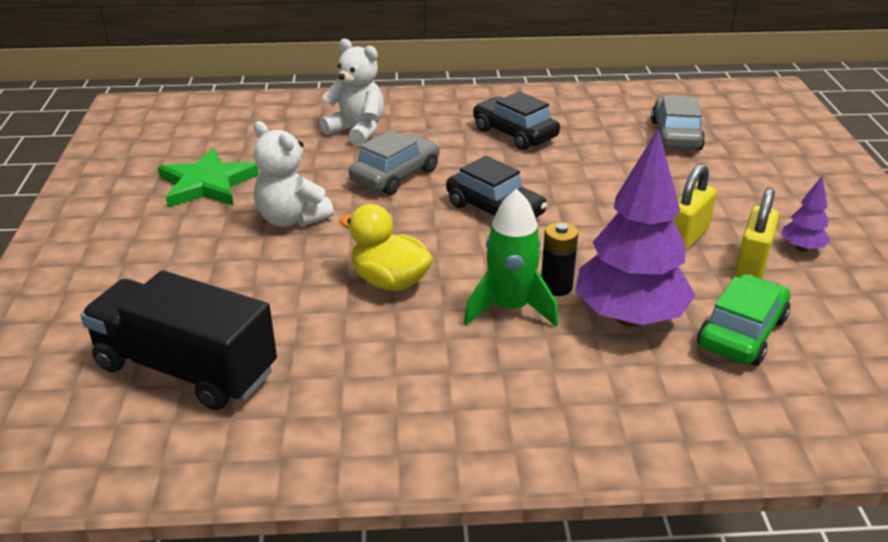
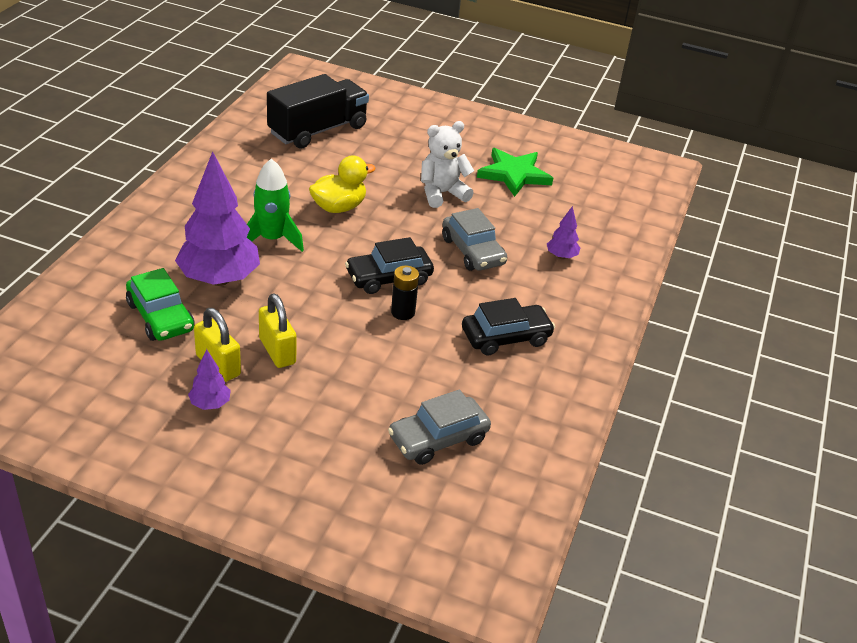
camera: 110 degrees right, 5 degrees up
(357, 131) = (561, 256): white teddy bear -> purple tree
(556, 287) = (276, 265): black battery -> black battery (403, 312)
(675, 135) = (438, 439): grey car -> grey car turned 120 degrees clockwise

